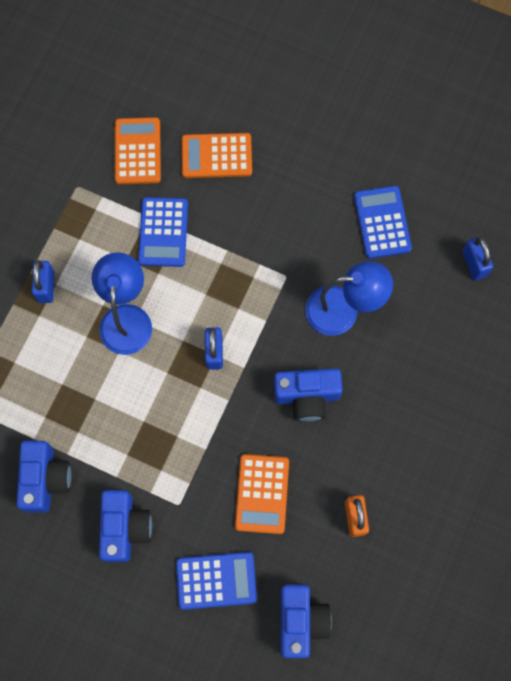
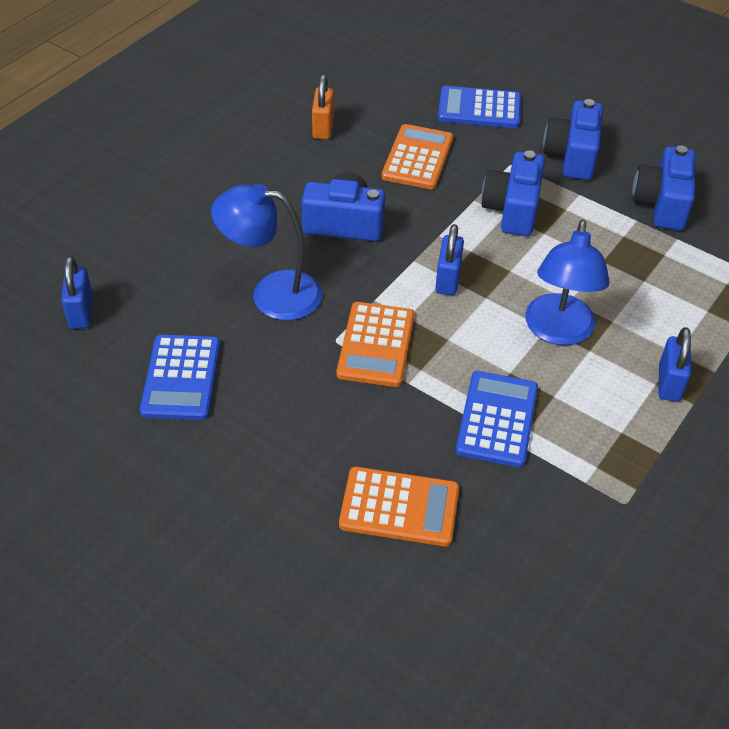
camera: 170 degrees left, 25 degrees down
(138, 151) = (525, 537): orange calculator -> orange calculator (376, 345)
(300, 621) = (400, 74): blue camera -> blue camera (512, 209)

